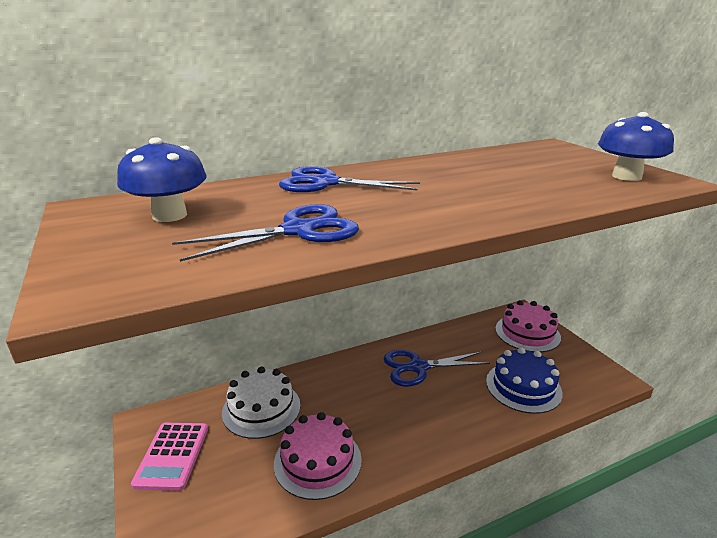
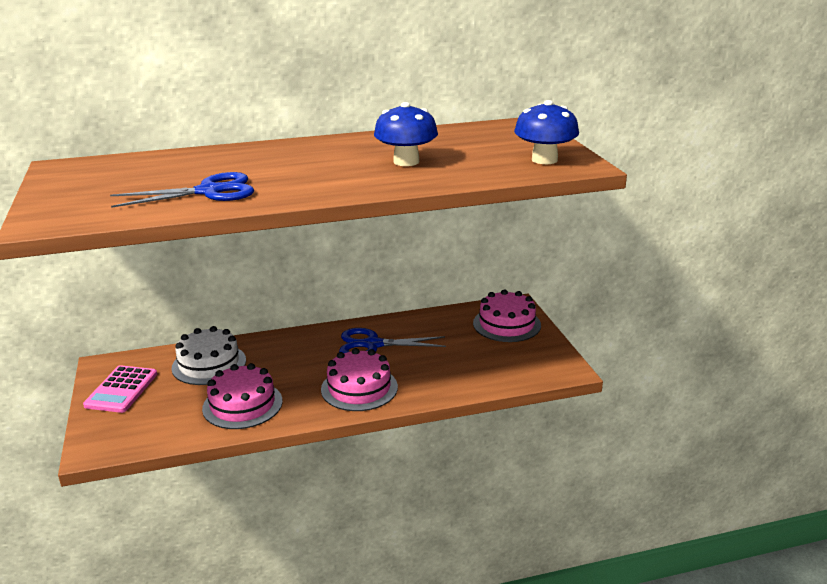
camera: 10 degrees right, 0 degrees up
(170, 215) = (120, 175): blue mushroom -> blue mushroom (406, 162)
(325, 183) = (262, 154): blue scissors -> none
(432, 423) = (359, 388): none -> pink cake
(523, 387) = (467, 368): blue cake -> none

